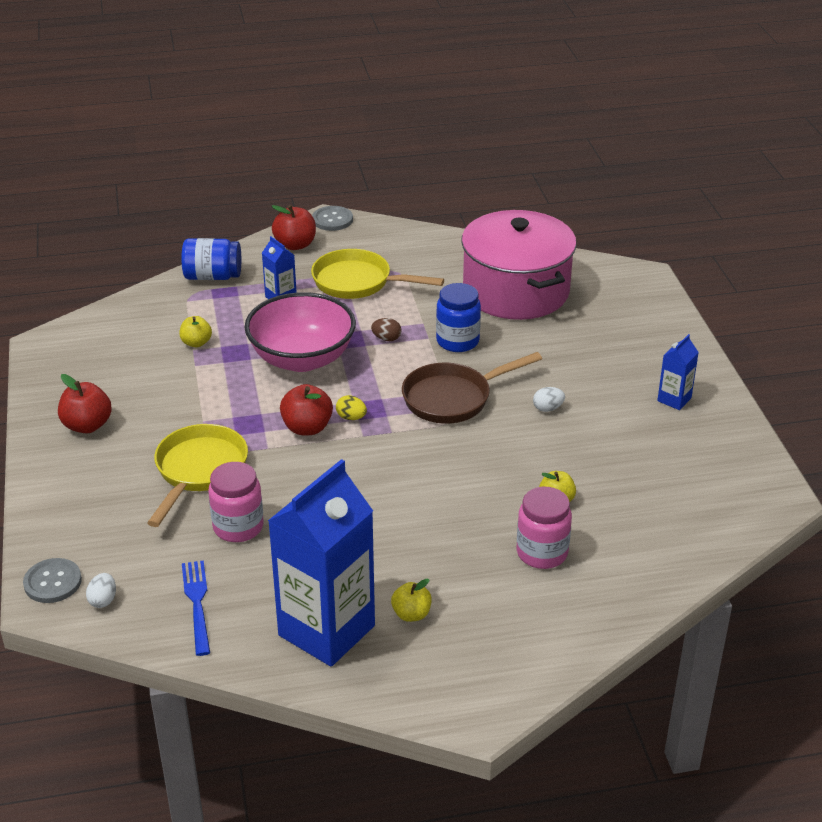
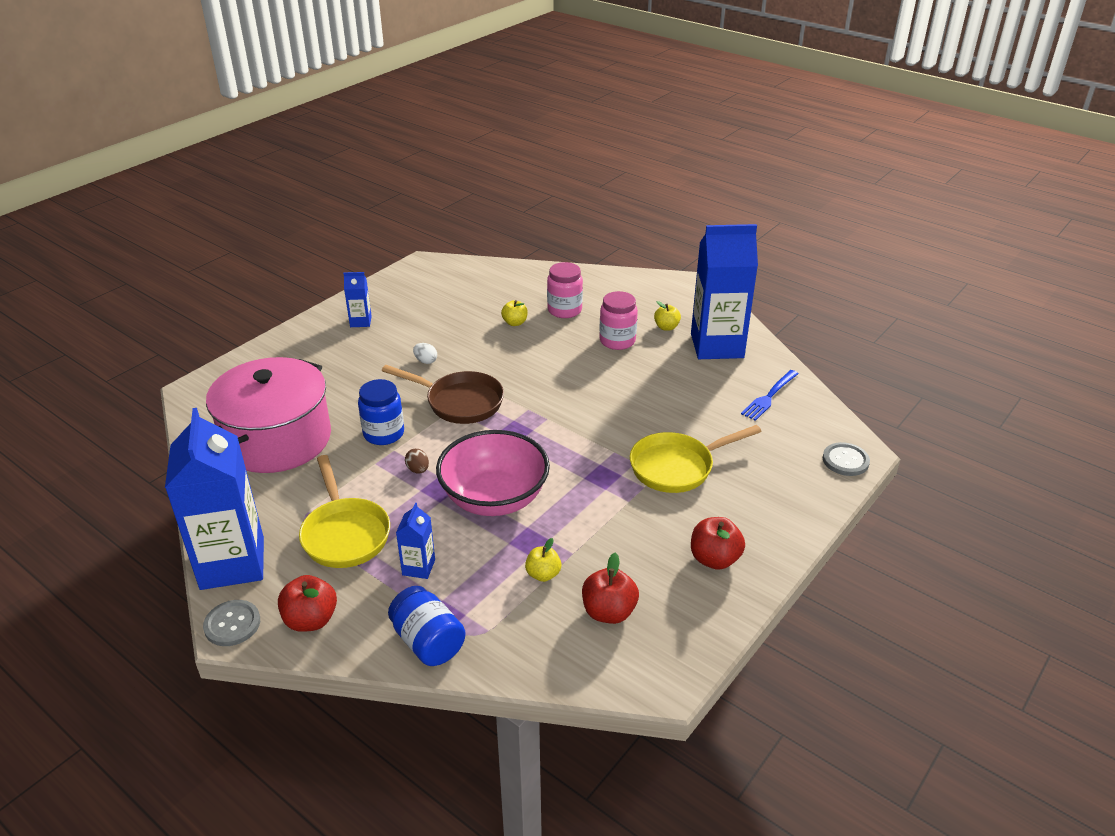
camera: 130 degrees left, 0 degrees up
(103, 600) = (822, 431): white egg -> none
(238, 527) = (697, 418): pink jar -> pink jar (617, 341)
(307, 428) = (571, 446): red apple -> red apple (609, 612)
(351, 418) = (535, 433): yellow egg -> none
(390, 234) = (232, 563): none -> blue carton

